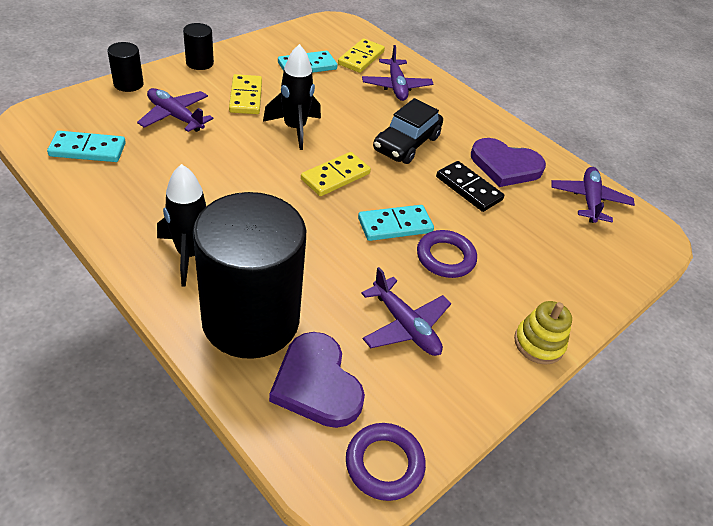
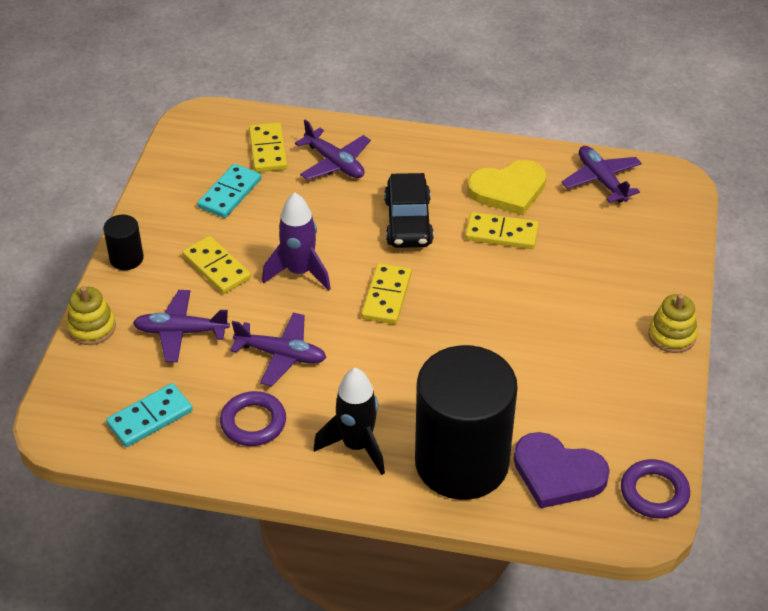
camera: 30 degrees left, 0 degrees up
(128, 84) = (92, 328): black cylinder -> yellow stacking toy
(294, 129) = (299, 272): black rocket -> purple rocket
(395, 225) = (480, 309): turquoise domino -> none
(405, 326) = (571, 388): purple plane -> purple plane (281, 355)
(445, 257) = (545, 311): purple ring -> purple ring (253, 422)
(468, 188) = (501, 234): black domino -> yellow domino
(505, 166) = (508, 190): purple heart -> yellow heart

